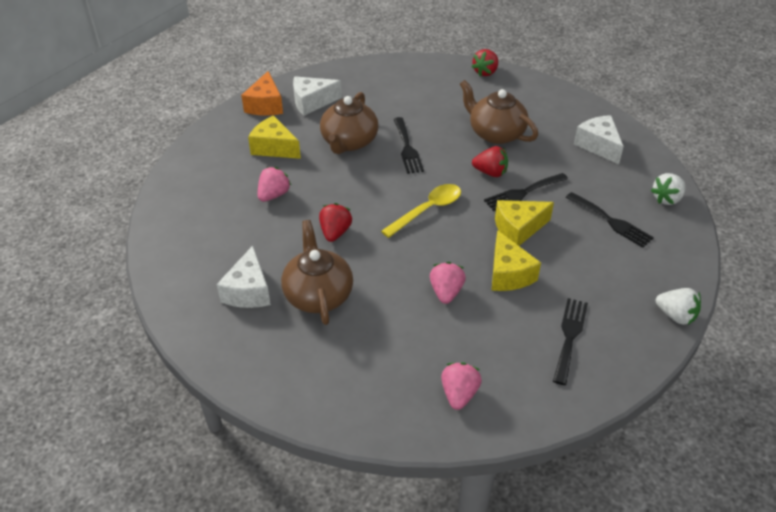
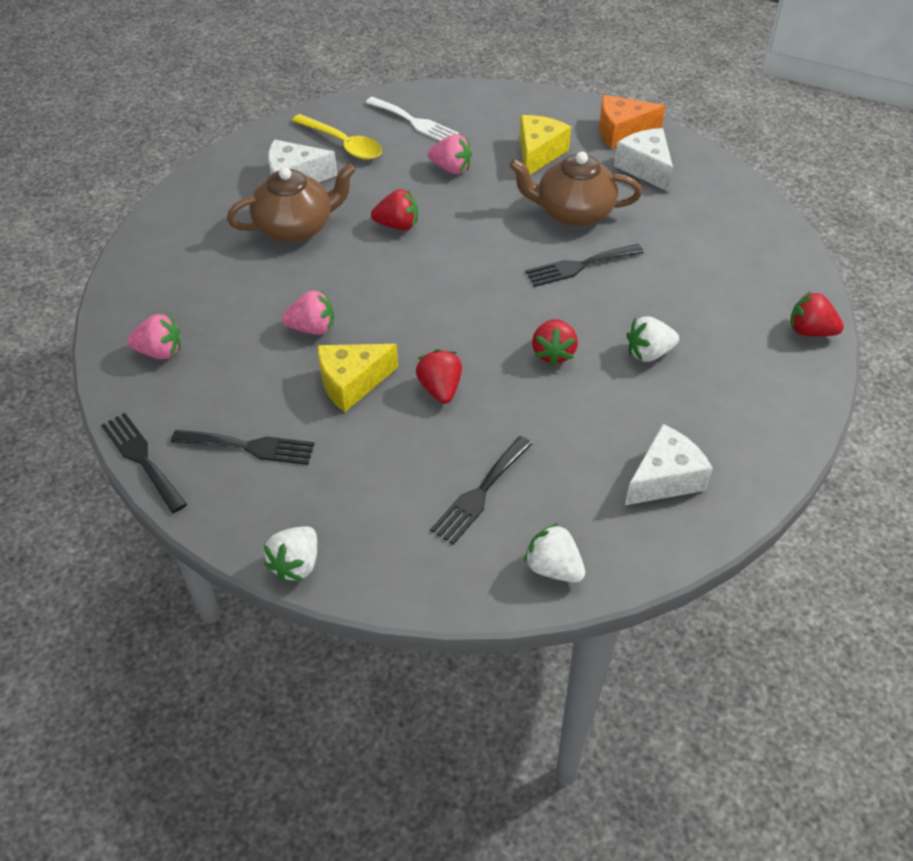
camera: 80 degrees right, 5 degrees up
(200, 208) = (414, 122): none -> white fork
(427, 210) = (456, 298): yellow spoon -> yellow spoon (343, 144)
(495, 133) = (649, 353): brown teapot -> white strawberry
(518, 229) = (440, 389): yellow cheese -> red strawberry
(523, 193) = (518, 390): black fork -> black fork (142, 458)

